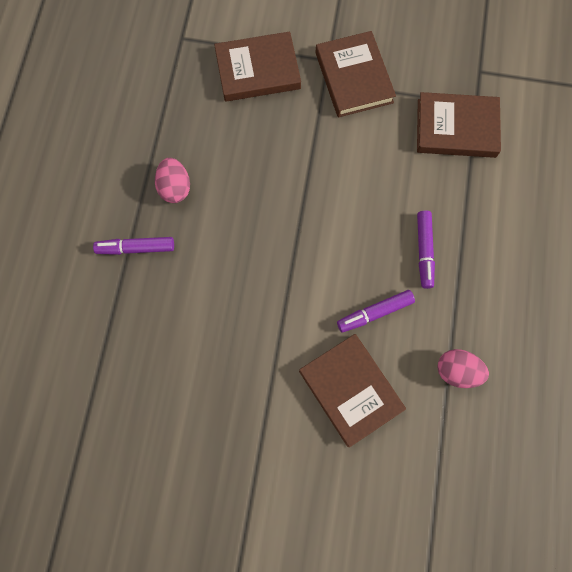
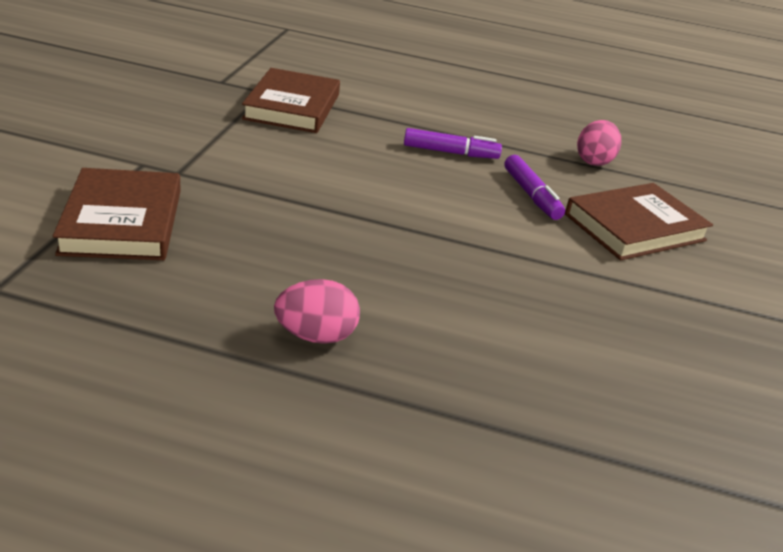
camera: 90 degrees left, 40 degrees down
(136, 248) = (430, 398): purple marker -> none
(353, 77) = (184, 151): brown book -> none

